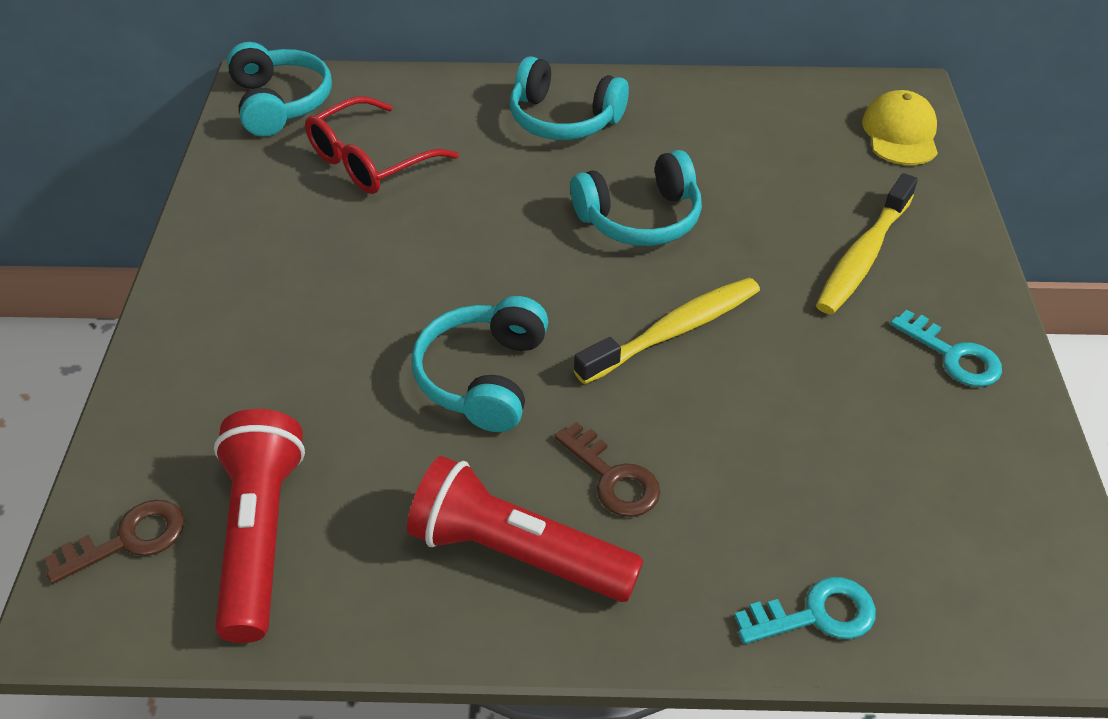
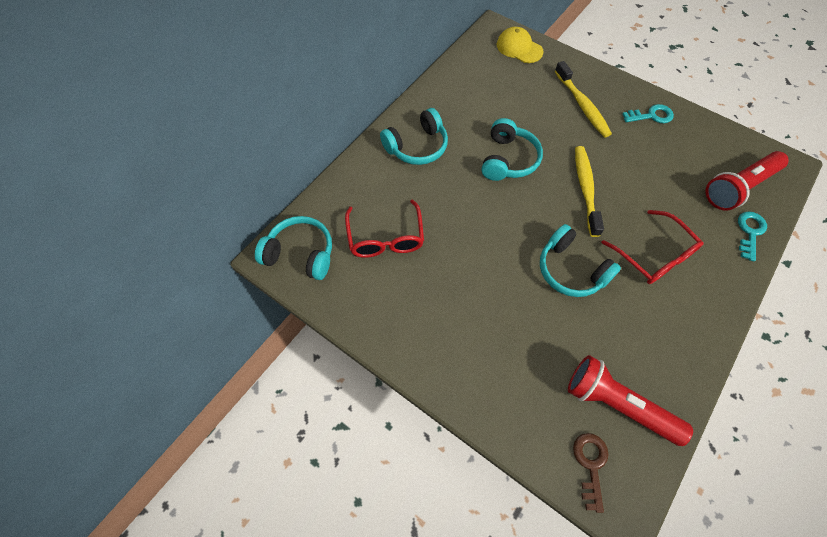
camera: 55 degrees left, 15 degrees up
(517, 553) = (676, 310): red flashlight -> red flashlight (739, 187)
(613, 478) = (654, 256): brown key -> red glasses

